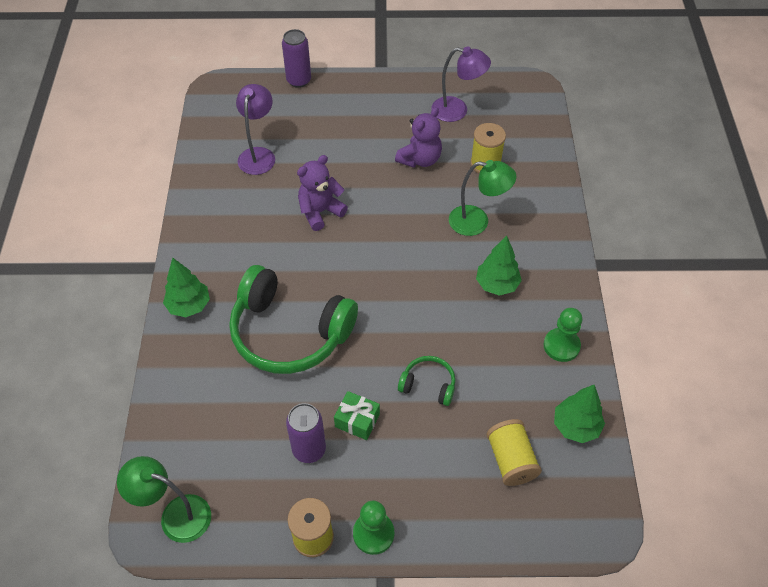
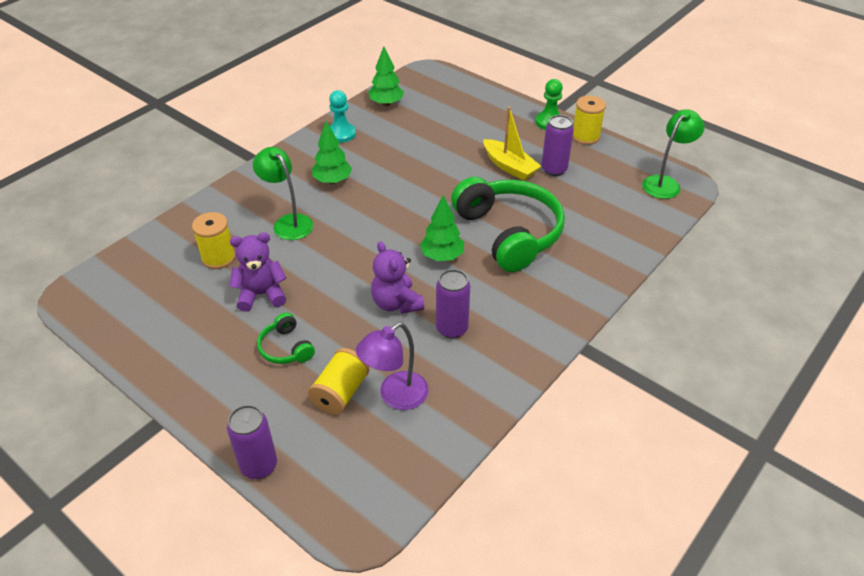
camera: 140 degrees left, 10 degrees down
(176, 515) = (665, 183): green lamp -> green lamp turned 105 degrees counterclockwise
(189, 306) = (574, 294): green tree -> green tree (442, 256)
(262, 218) = (452, 329): none -> purple can
(320, 212) = (396, 303): purple teddy bear -> purple teddy bear turned 60 degrees clockwise
(357, 420) = (509, 166): green gift -> yellow boat
(428, 385) = (445, 159): green headphones -> green headphones (286, 348)
(457, 110) = (167, 317): purple lamp -> none
(511, 460) = (440, 110): yellow spool -> yellow spool (340, 393)
(561, 346) = (341, 134): green pawn -> turquoise pawn

